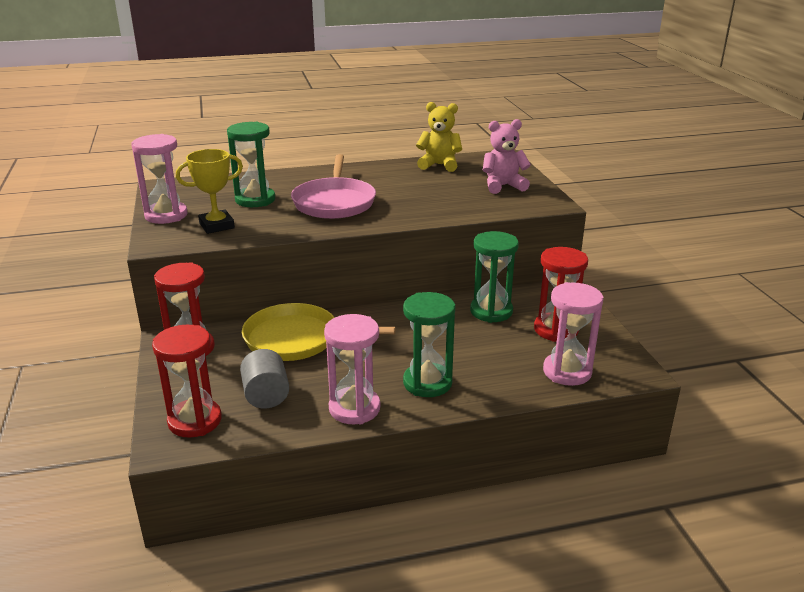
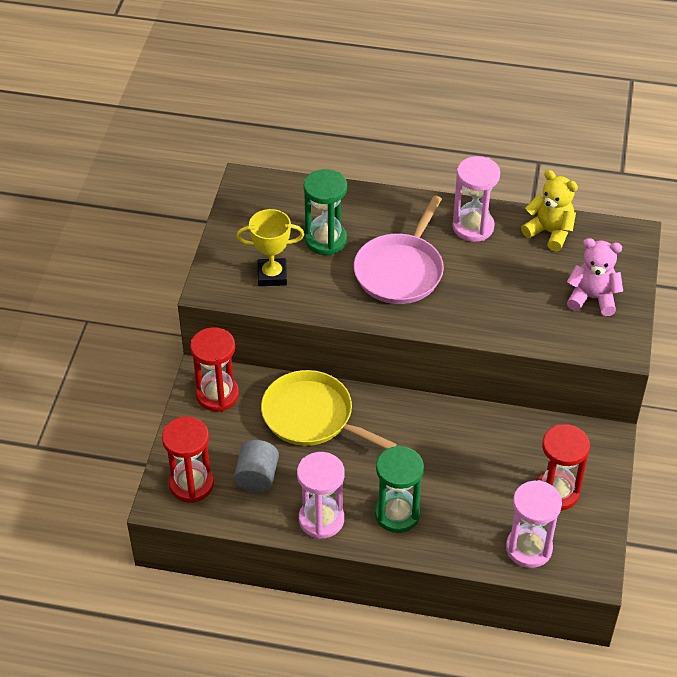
camera: 25 degrees right, 20 degrees up
(166, 215) = (233, 241): pink hourglass -> pink hourglass (473, 227)
(491, 311) = (511, 444): green hourglass -> none

